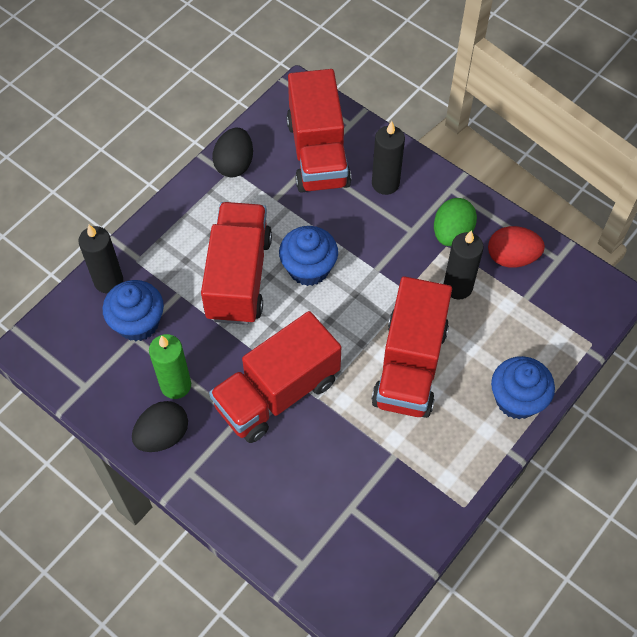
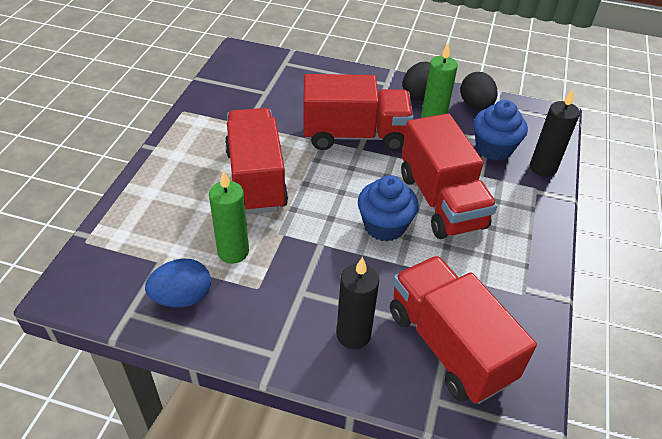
camera: 155 degrees right, 15 degrees down
(234, 164) = (526, 301): black egg -> black egg (475, 106)
(277, 393) = (355, 135): red truck -> red truck turned 60 degrees clockwise
(452, 233) = (256, 303): green egg -> none
(457, 287) = (233, 252): black candle -> green candle
(512, 257) = (182, 297): red egg -> blue egg
(517, 399) = (153, 181): blue cupcake -> none

